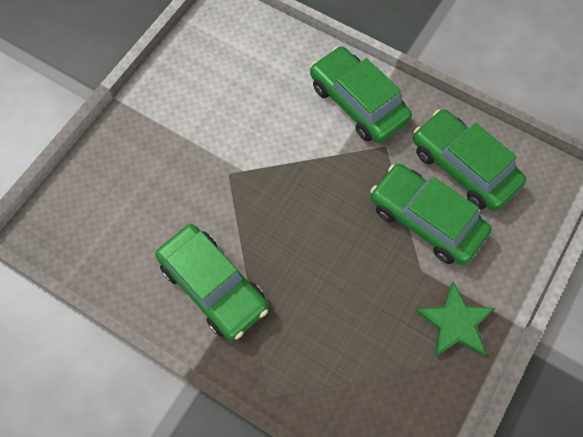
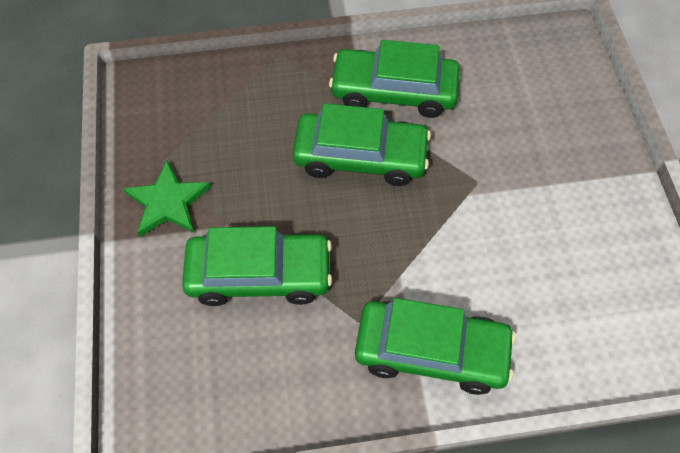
camera: 140 degrees right, 5 degrees down
(464, 167) = (260, 363): green car -> green car (360, 157)

